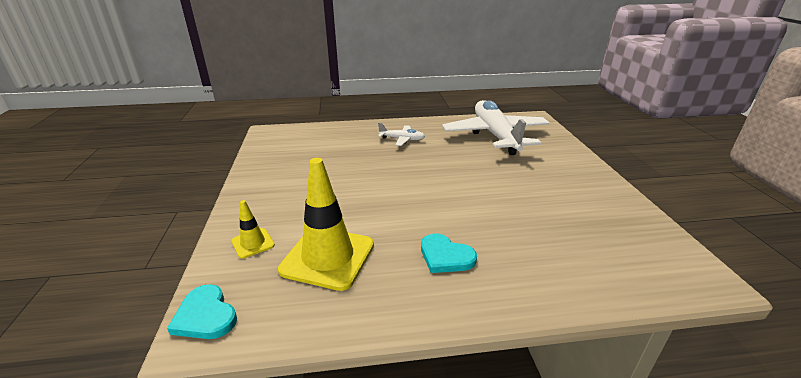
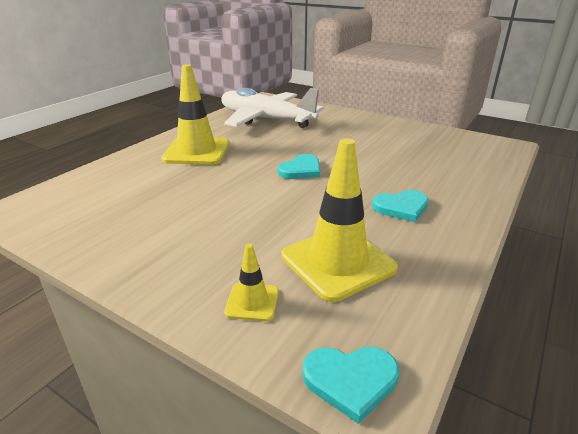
camera: 50 degrees left, 0 degrees up
(402, 139) = (196, 151): white plane -> yellow traffic cone
(437, 186) = (301, 170): none -> turquoise heart

